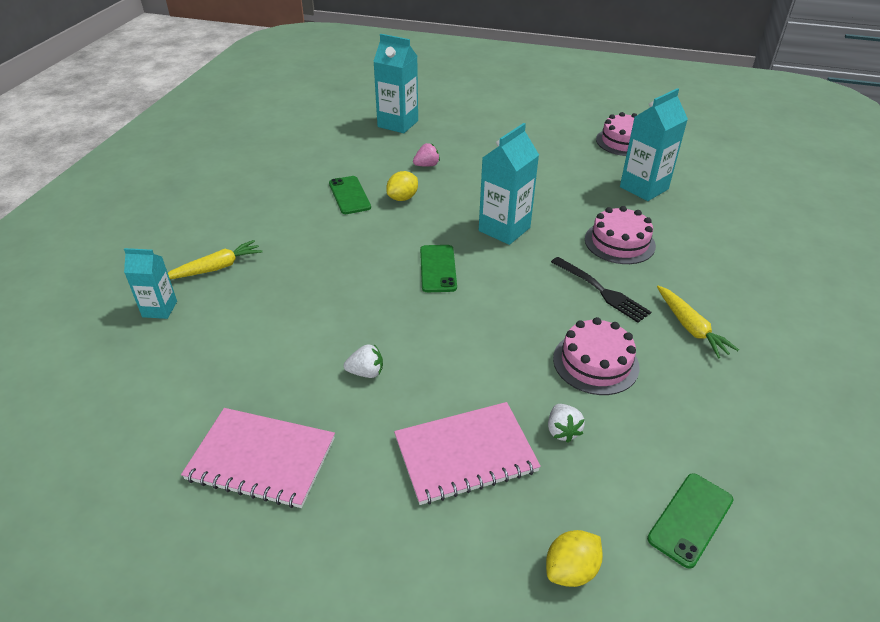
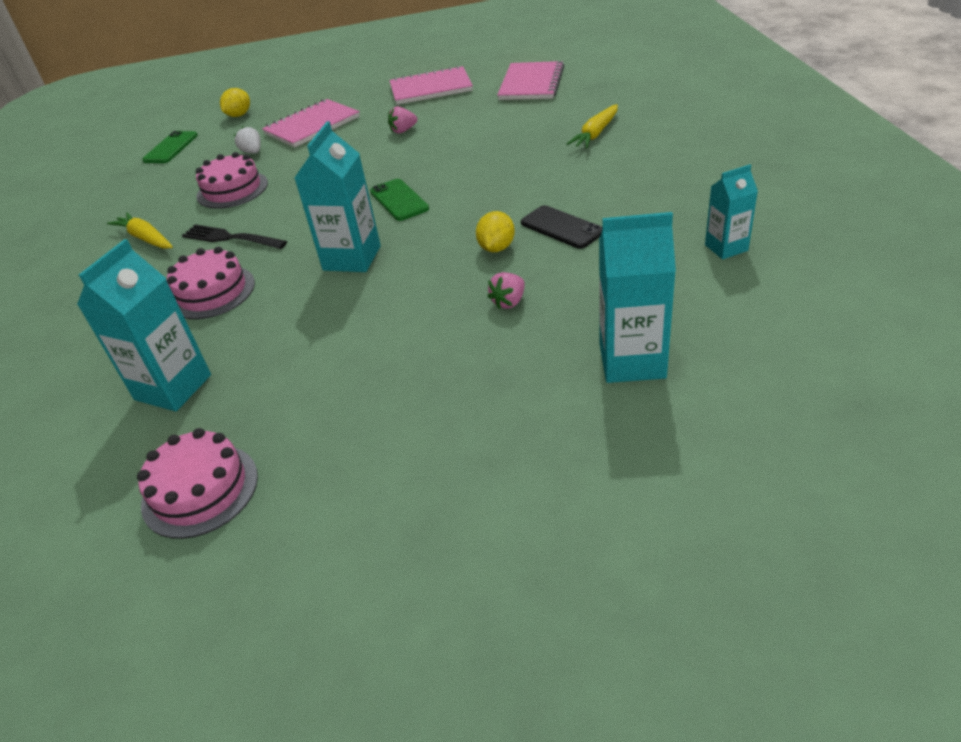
camera: 160 degrees right, 0 degrees up
(155, 388) = (531, 83): none -> pink notebook
(159, 309) = (594, 104): turquoise carton -> turquoise carton (726, 248)
(349, 195) = (561, 227): green phone -> black phone
(366, 372) = (403, 130): white strawberry -> pink strawberry

